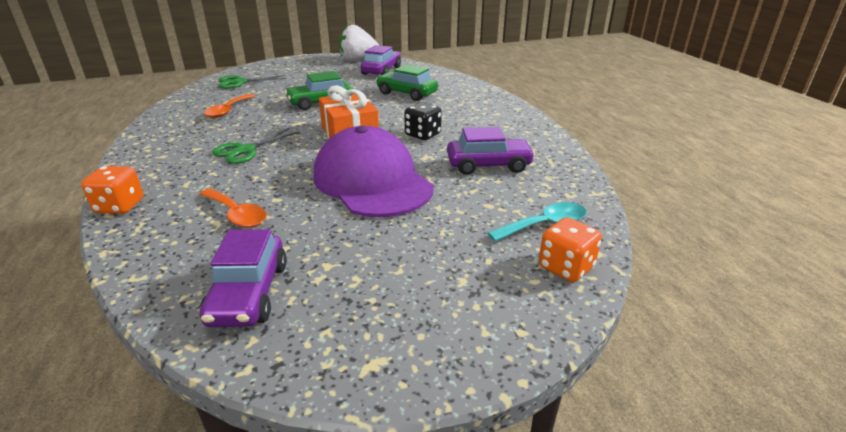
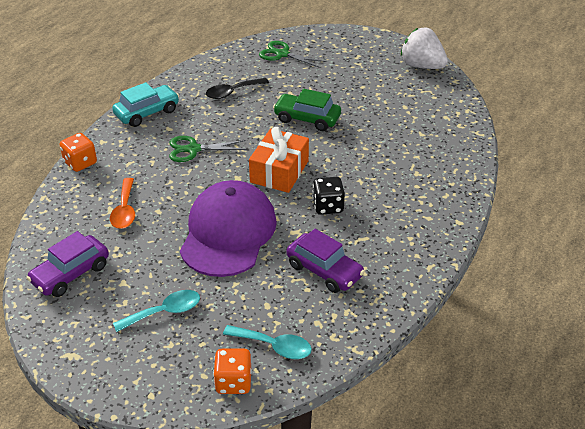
camera: 45 degrees right, 10 degrees up
(154, 147) = (147, 112): none -> turquoise car
(228, 111) = (232, 92): orange spoon -> black spoon
(381, 71) = (419, 96): purple car -> none
(406, 94) = (392, 144): green car -> none
(412, 260) = (164, 312): none -> turquoise spoon

